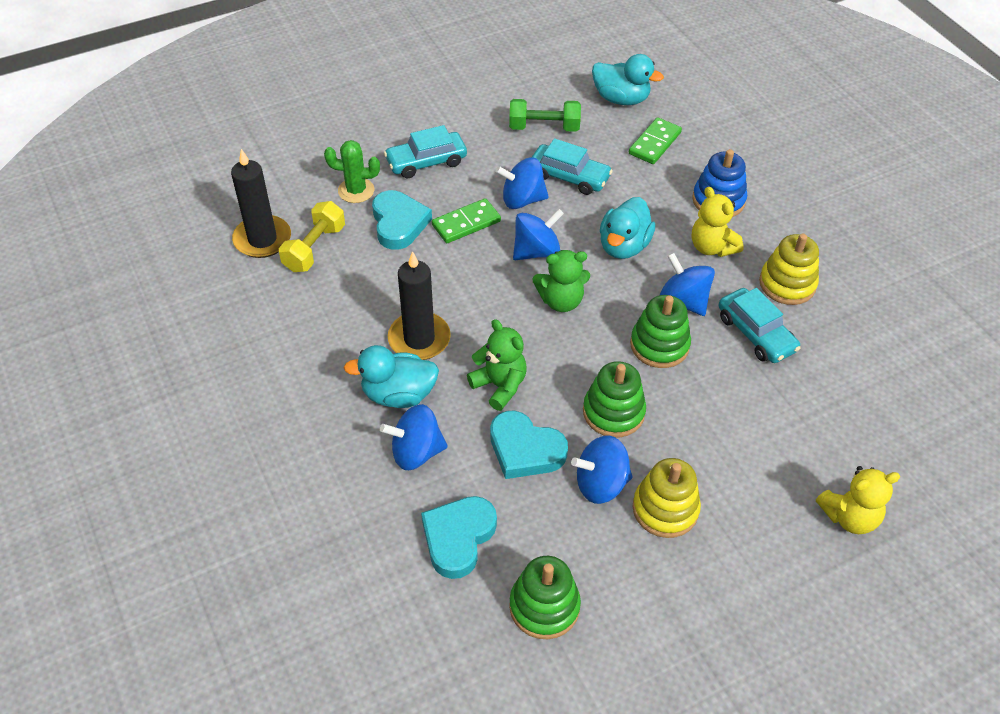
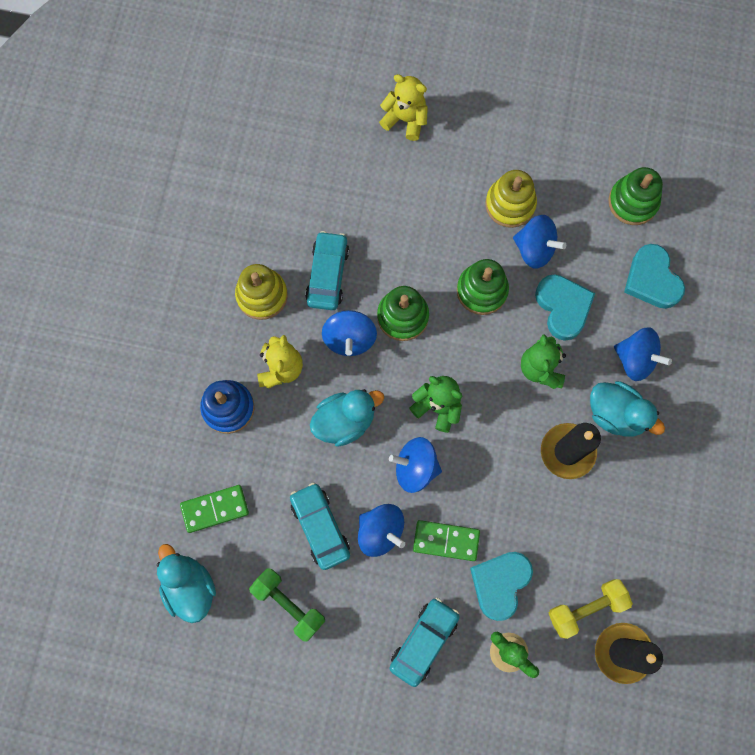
camera: 140 degrees left, 25 degrees up
(426, 162) = (424, 641): turquoise car -> turquoise car turned 75 degrees counterclockwise
(458, 538) = (652, 280): turquoise heart -> turquoise heart turned 90 degrees clockwise

